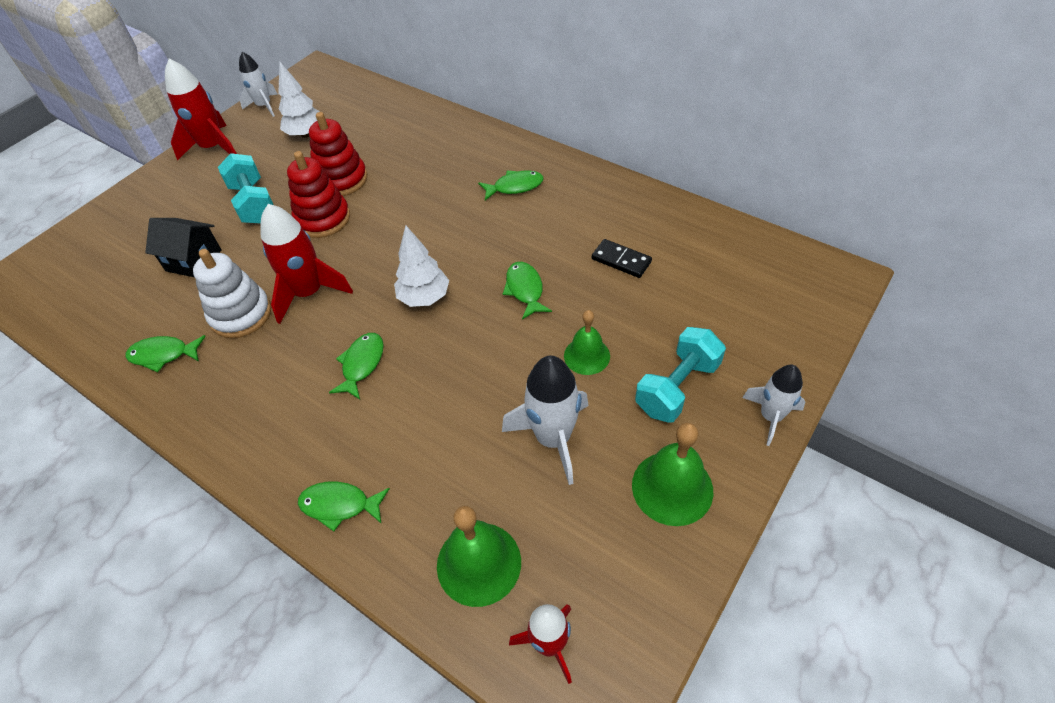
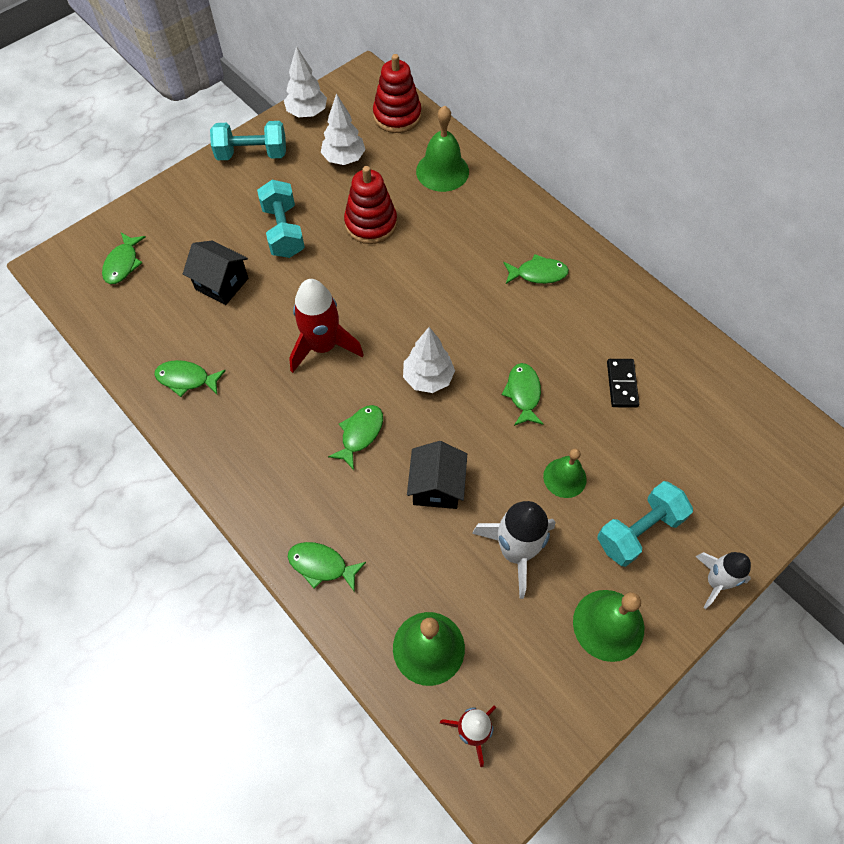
camera: 10 degrees right, 10 degrees up
(85, 265) = (123, 264): none -> green fish
(213, 148) = (252, 154): red rocket -> turquoise dumbbell
(241, 314) = (259, 354): white stacking toy -> none
(264, 106) = (307, 113): white rocket -> white tree
(323, 219) = (347, 266): red stacking toy -> red stacking toy (397, 116)
(404, 125) = (442, 171): none -> green bell
(454, 395) = (436, 486): none -> black house
(621, 260) = (621, 384): black domino -> black domino turned 45 degrees clockwise

